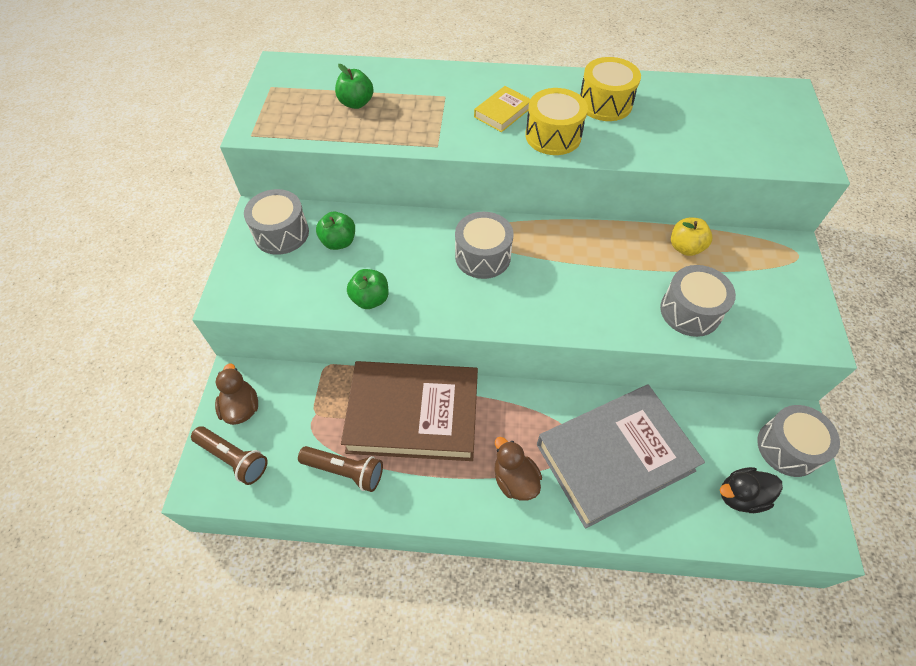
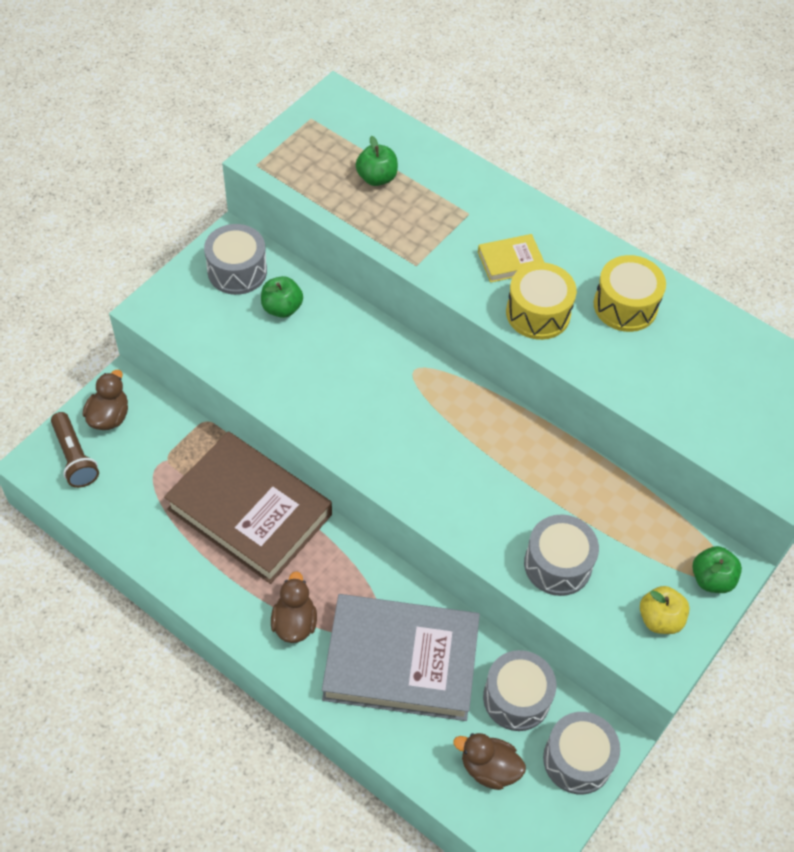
camera: 30 degrees right, 0 degrees up
(345, 471) = (157, 524): brown flashlight -> none
(370, 299) = (269, 380): green apple -> green apple (711, 579)
(483, 256) = (403, 397): grey drum -> grey drum (516, 698)
(685, 247) = (614, 502): yellow apple -> yellow apple (660, 619)
(740, 496) = (489, 768): black duck -> brown duck

